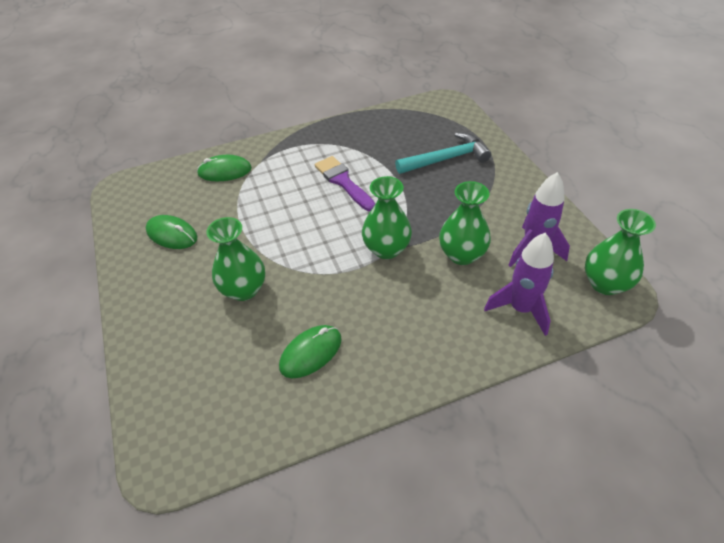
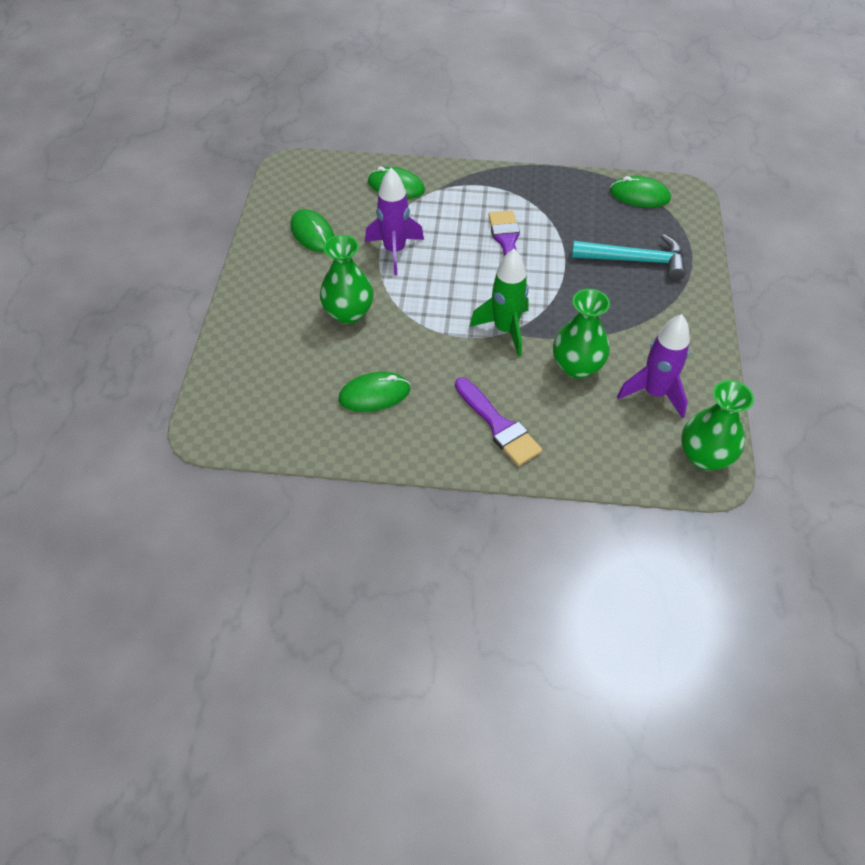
camera: 25 degrees right, 5 degrees up
(386, 249) = (505, 330): green vase -> green rocket
(416, 113) = (639, 195): none -> green mouse
(435, 331) = (499, 425): none -> purple brush
(520, 309) = (597, 442): purple rocket -> purple rocket (394, 251)

